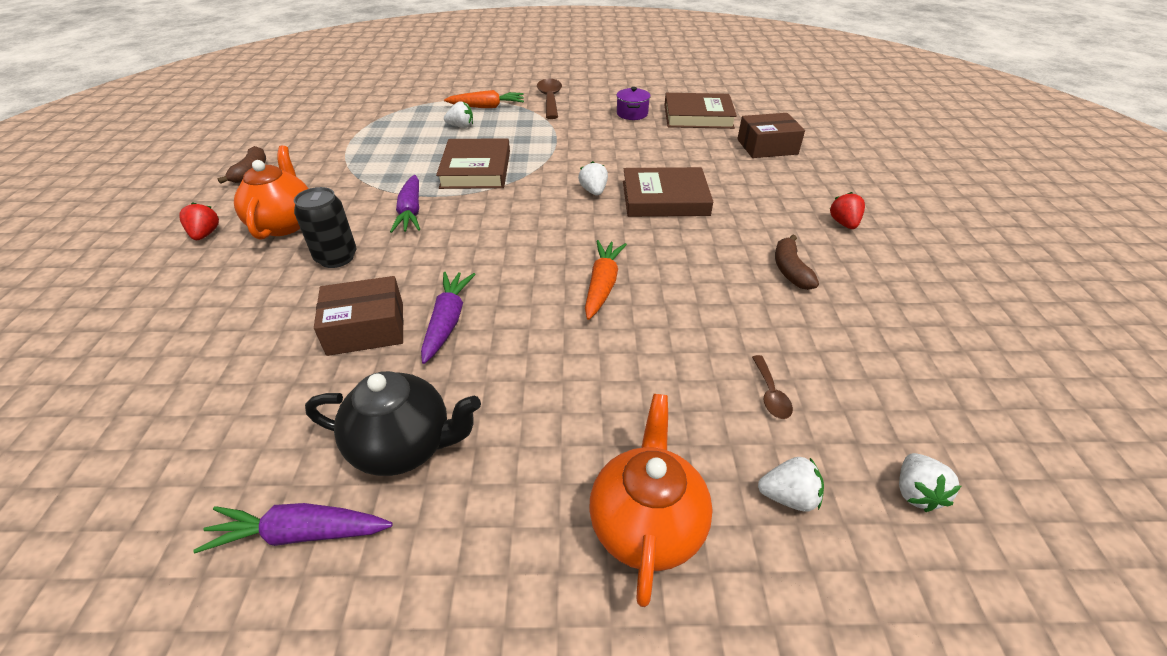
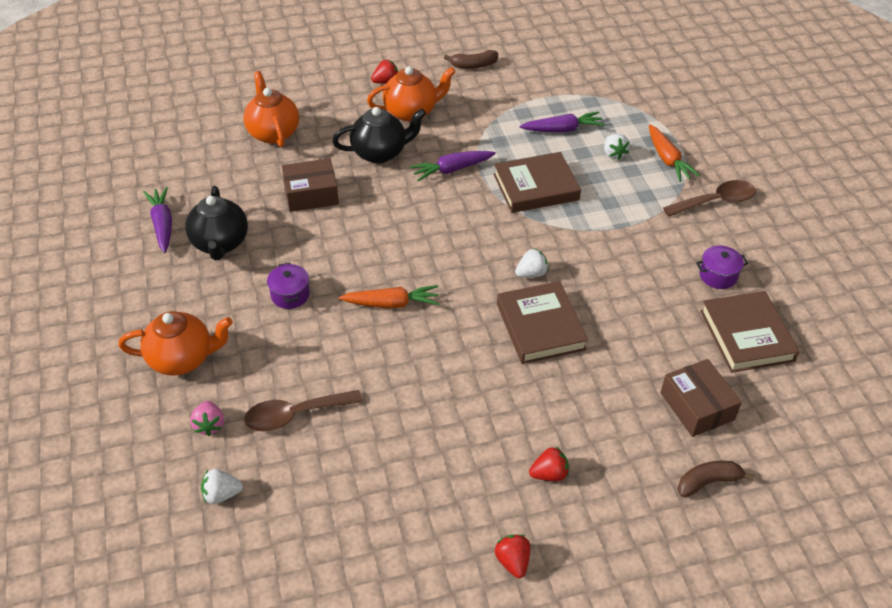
camera: 75 degrees right, 5 degrees up
(196, 353) = (273, 133): none -> orange teapot
(336, 258) = (380, 153): black can -> black teapot
(366, 328) = (311, 194): brown box -> brown box turned 75 degrees counterclockwise
(447, 321) = (328, 230): purple carrot -> purple carrot (563, 129)
(553, 373) = (290, 295): none -> purple pot
(770, 394) = (294, 415): brown spoon -> brown spoon, size x1.87
(788, 497) = (209, 425): white strawberry -> pink strawberry
(790, 270) = (451, 427): brown banana -> brown banana (708, 482)
(947, 259) = (513, 561): none -> red strawberry

